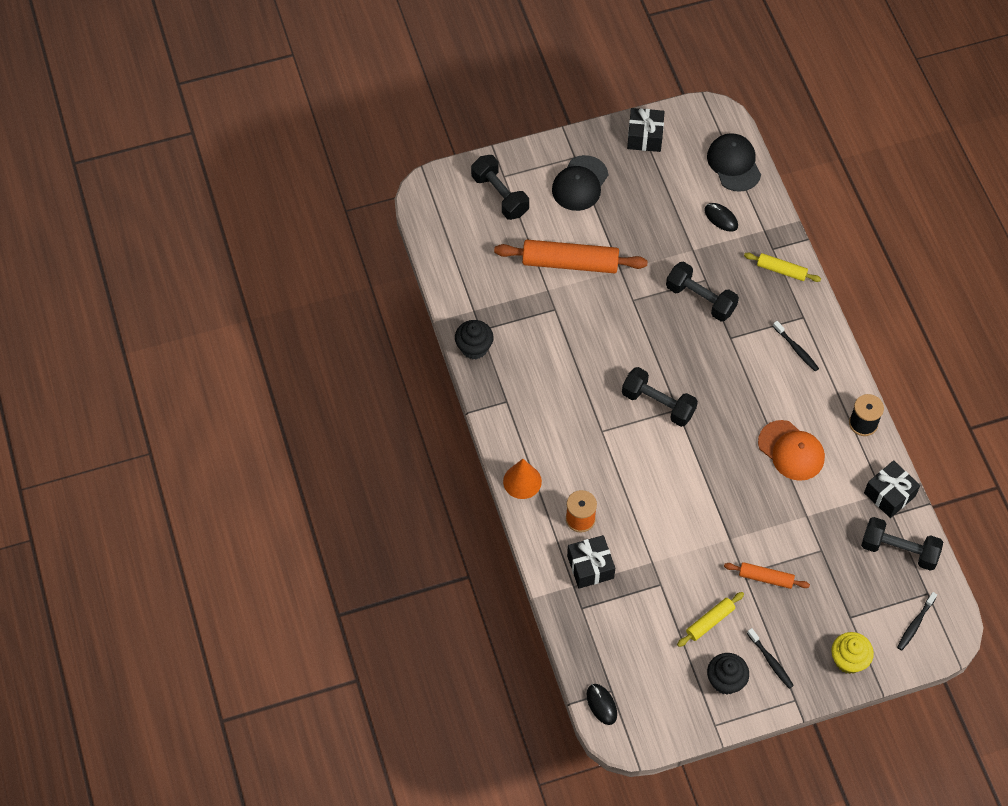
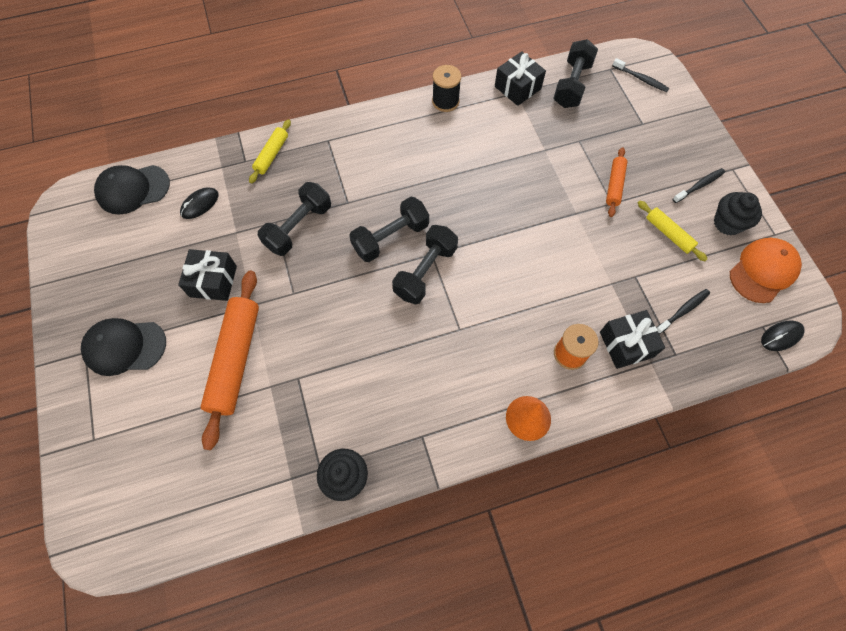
camera: 90 degrees left, 5 degrees up
(500, 195) = (122, 445): black dumbbell -> black dumbbell (390, 238)
(580, 183) = (125, 347): black cap -> black cap turned 150 degrees clockwise
(645, 137) = (75, 274): black gift -> black gift (213, 281)
(791, 450) = (476, 158): orange cap -> orange cap (763, 271)
(796, 349) = (364, 147): black toothbrush -> black toothbrush (683, 311)
(848, 660) = (685, 127): yellow cupcake -> none

